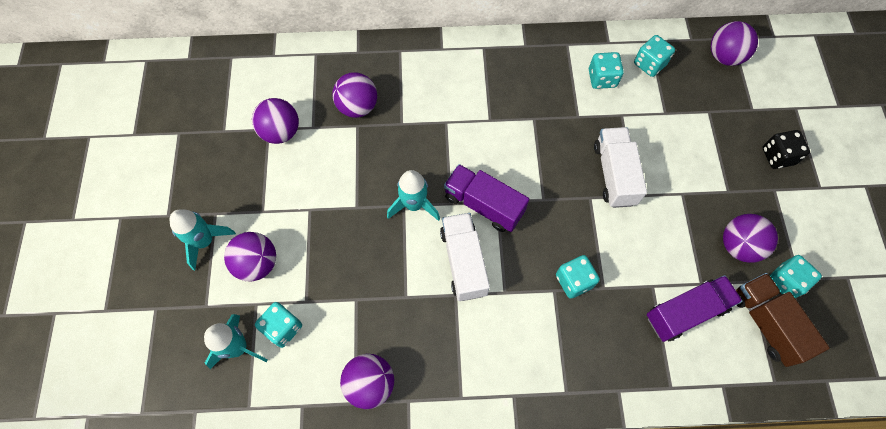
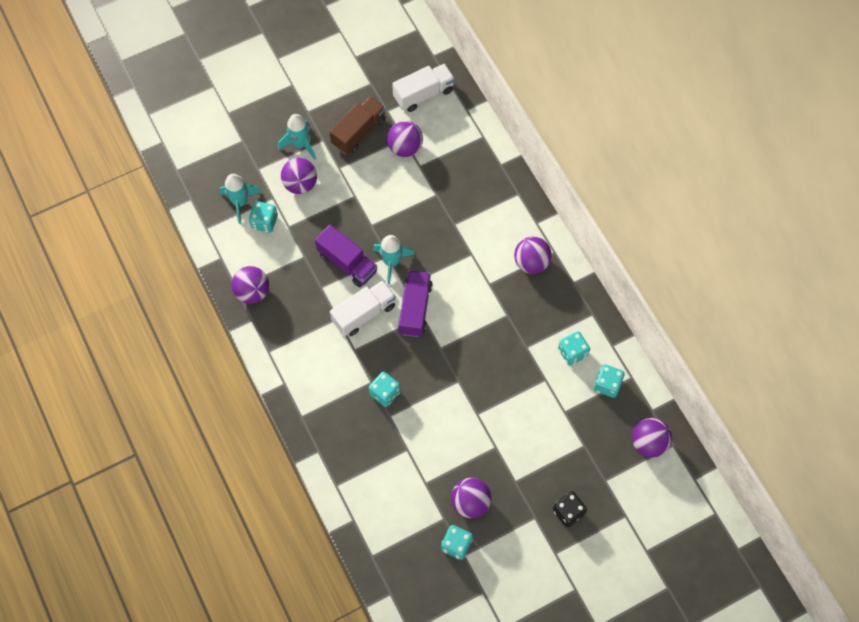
camera: 65 degrees right, 0 degrees up
(357, 107) = (452, 188): purple ball -> purple ball (531, 262)
(614, 174) = (487, 391): white truck -> white truck (423, 94)
(686, 312) = (397, 479): purple truck -> purple truck (347, 263)
(766, 323) = (415, 538): brown truck -> brown truck (358, 132)

